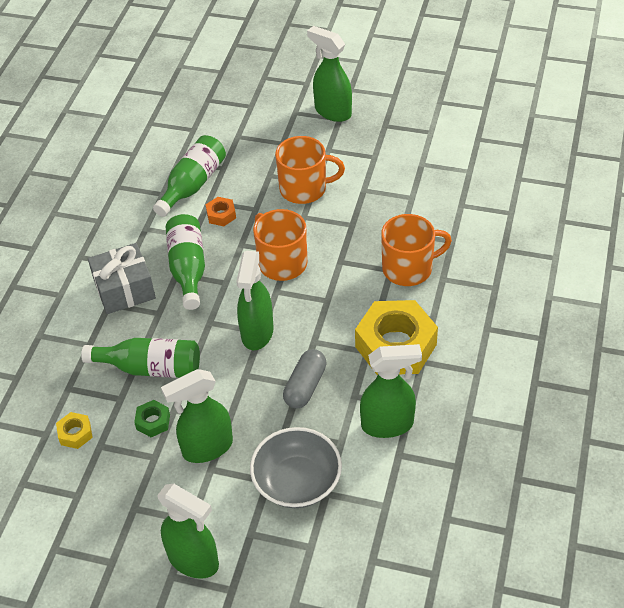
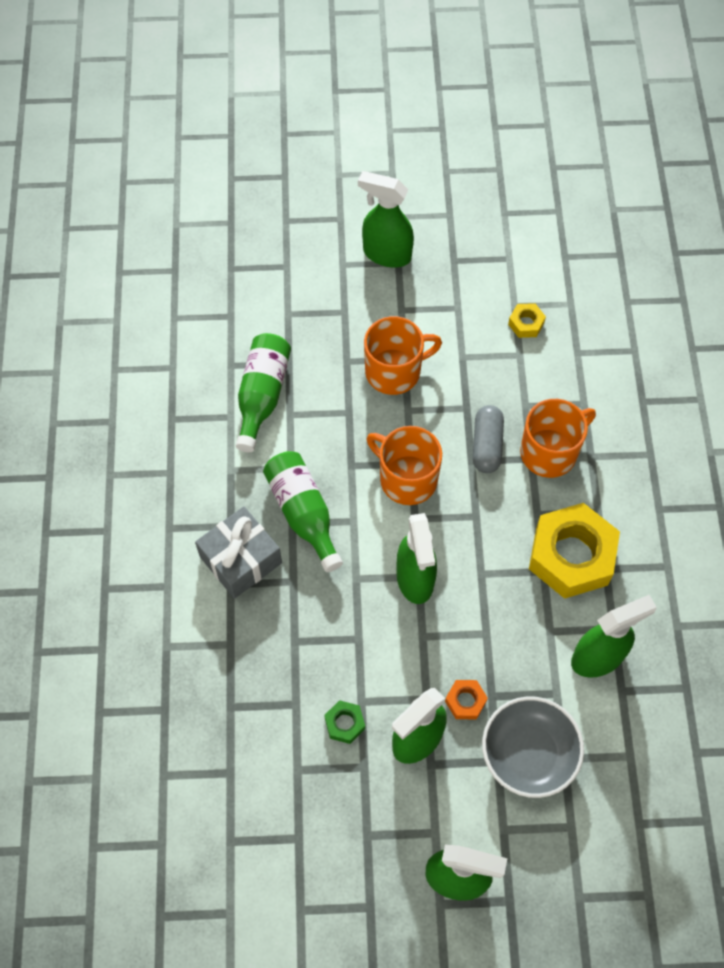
camera: 20 degrees left, 15 degrees up
(75, 433) = (264, 762): yellow nut -> yellow nut (526, 323)
(151, 368) = (314, 656): green bottle -> none
(221, 215) = (312, 430): orange nut -> orange nut (465, 701)
(305, 386) = (493, 633): grey capsule -> grey capsule (487, 445)

